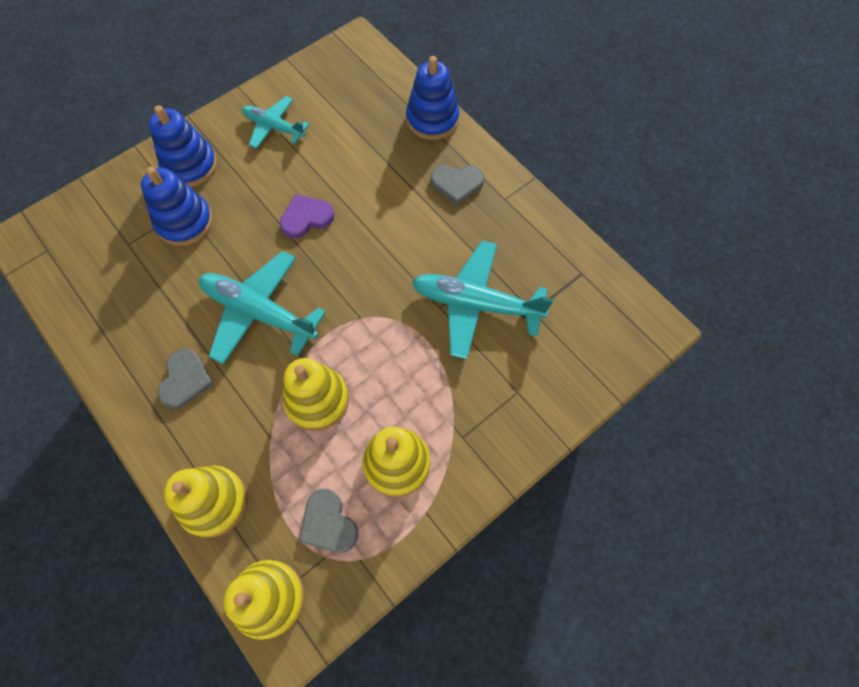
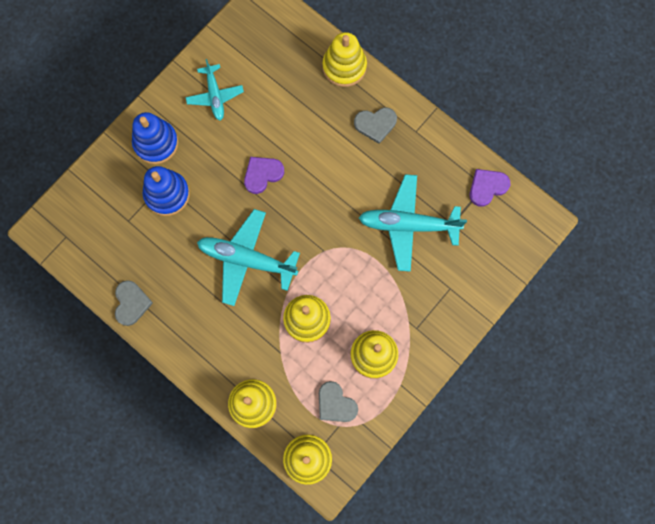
camera: 10 degrees left, 10 degrees up
(185, 380) = (207, 321): grey heart -> grey heart (131, 303)
(274, 127) = (215, 96): turquoise plane -> turquoise plane turned 120 degrees counterclockwise
(432, 119) = (344, 67): blue stacking toy -> yellow stacking toy
(585, 275) = (487, 187): none -> purple heart

